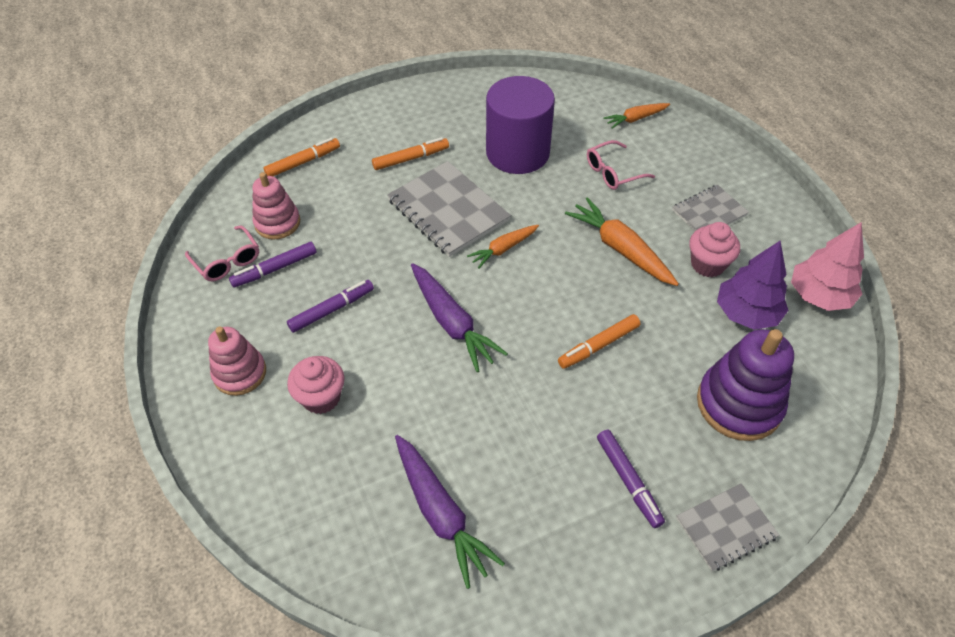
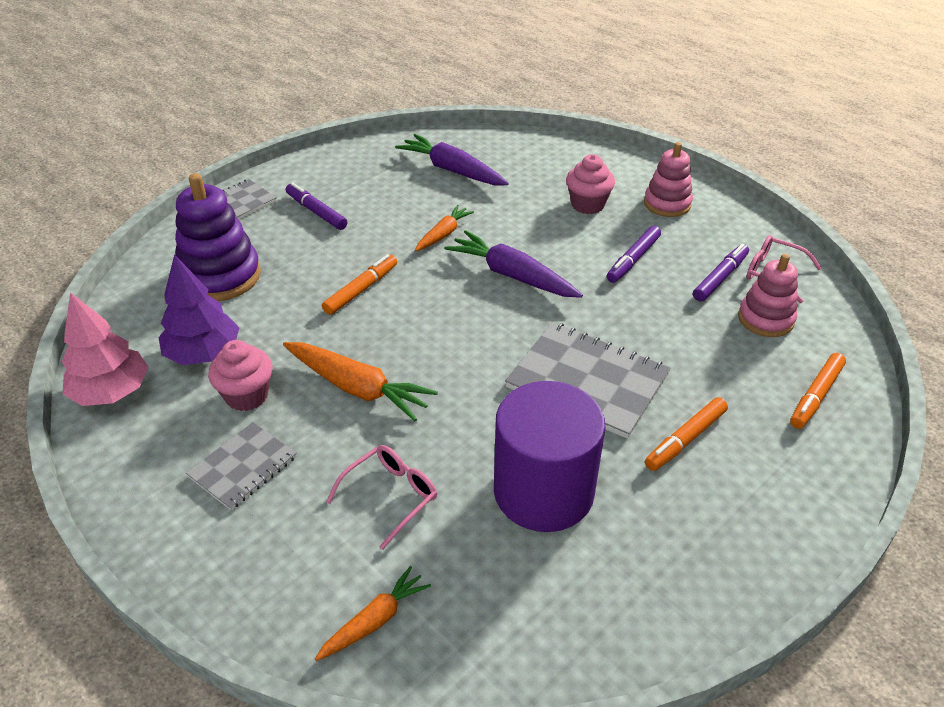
camera: 160 degrees right, 10 degrees down
(503, 249) = (496, 354): orange carrot -> orange carrot (443, 234)

